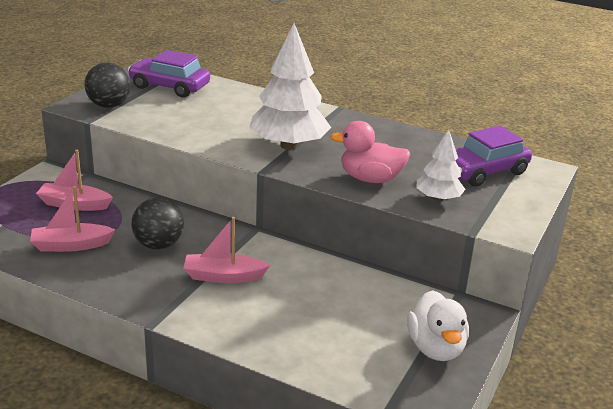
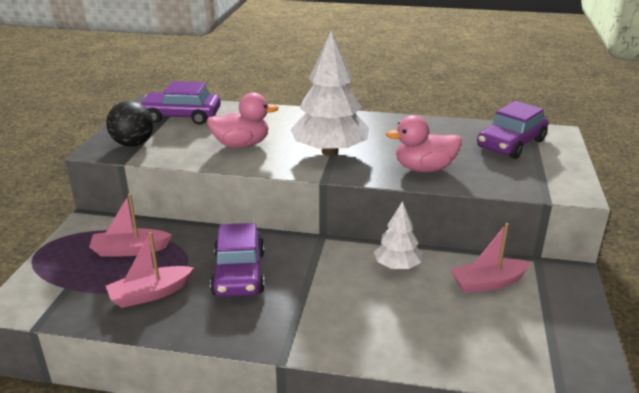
camera: 15 degrees left, 0 degrees up
(158, 245) = (239, 273): black ball -> purple car
(208, 124) = (241, 145): none -> pink duck
(223, 276) = (321, 291): pink boat -> pink boat (488, 283)
(436, 348) = (556, 317): white duck -> none
(438, 198) = (494, 175): white tree -> white tree (397, 266)

